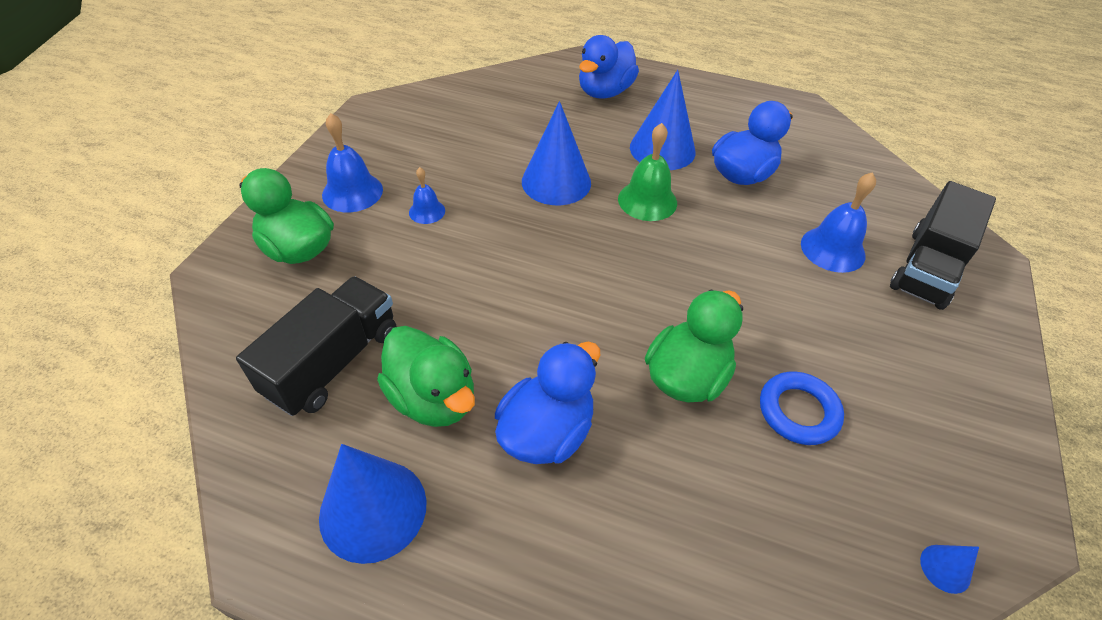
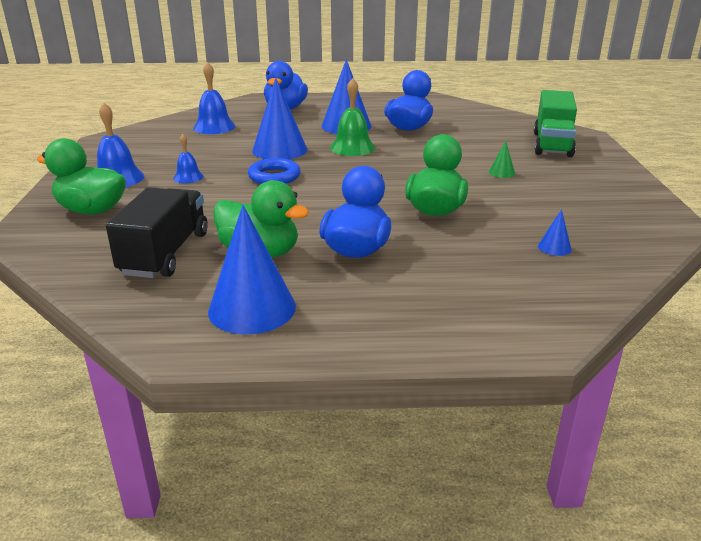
camera: 20 degrees left, 20 degrees down
(798, 411) = (517, 209): blue ring -> blue ring (274, 176)
(819, 316) = (501, 172): none -> green cone
(832, 249) = (490, 147): blue bell -> blue bell (214, 127)
(927, 268) = (552, 144): black truck -> green truck
(945, 568) = (646, 247): blue cone -> blue cone (554, 247)

